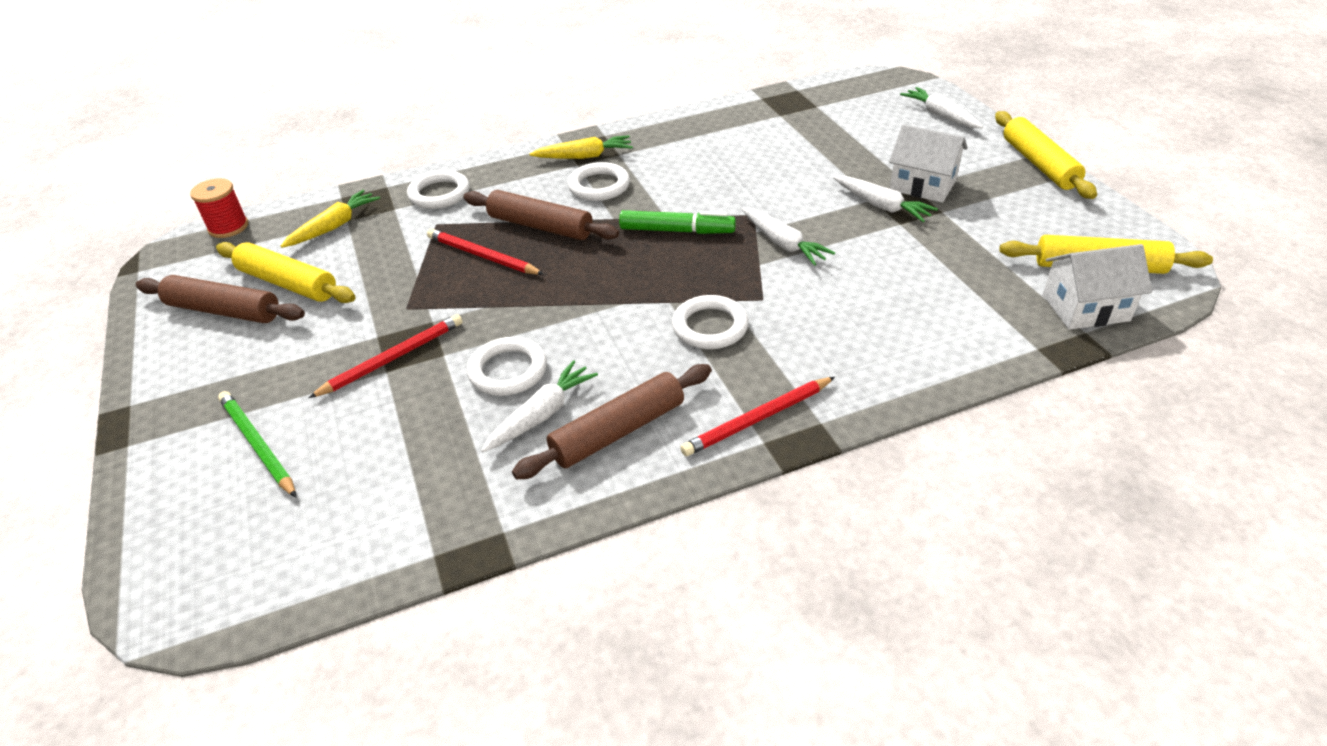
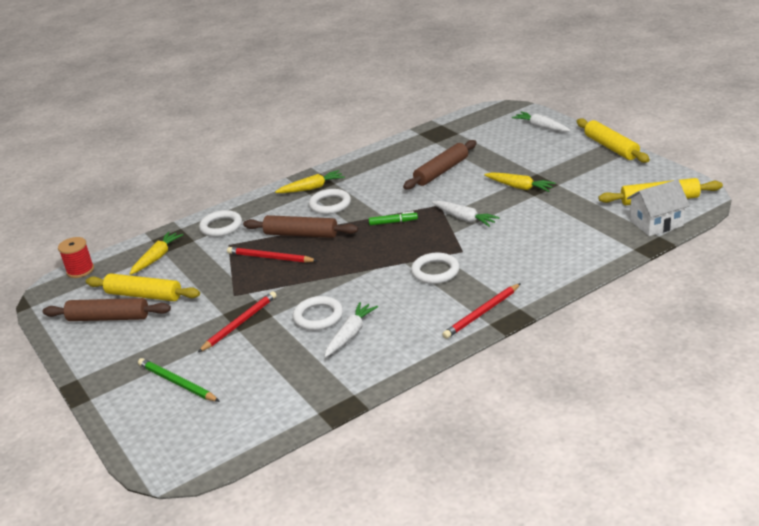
camera: 10 degrees left, 10 degrees down
(618, 431) = (401, 334): brown rolling pin -> brown rolling pin (441, 171)
(676, 231) = (393, 222): green marker -> green marker, size x0.64
(881, 206) = (519, 187): white carrot -> yellow carrot
(923, 185) = (542, 171): white house -> none

